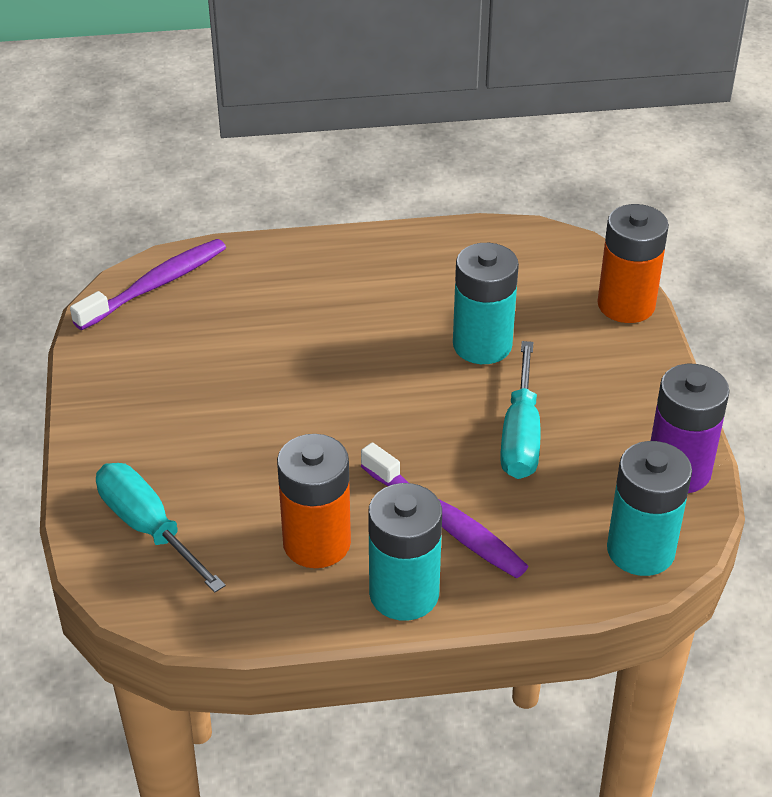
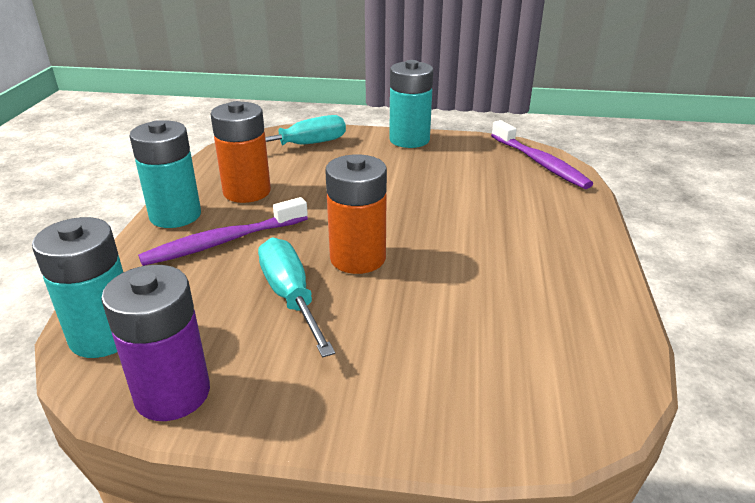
camera: 105 degrees right, 10 degrees down
(482, 345) = (424, 299): turquoise battery -> turquoise battery (409, 140)
(520, 435) = (291, 297): turquoise screwdriver -> turquoise screwdriver turned 45 degrees clockwise
(626, 305) = (465, 433): orange battery -> orange battery (358, 258)

